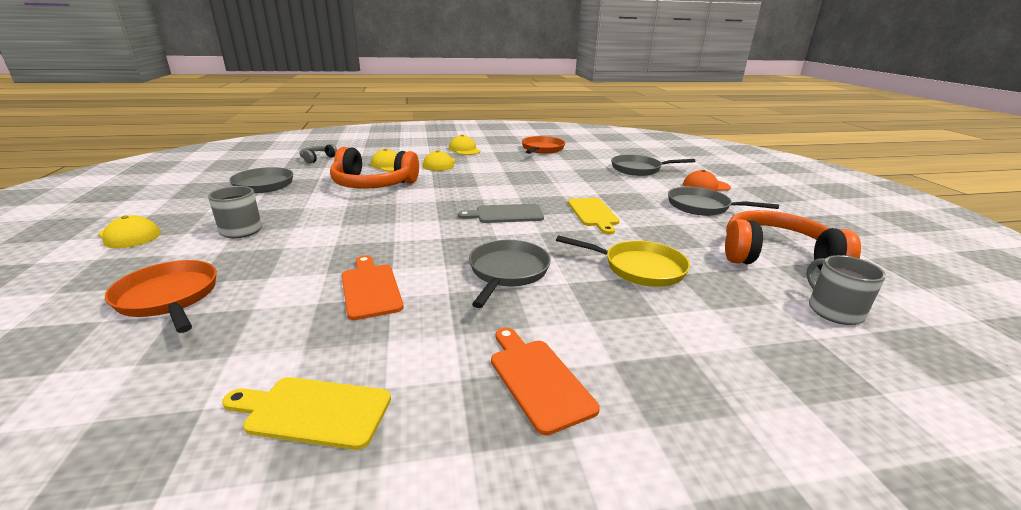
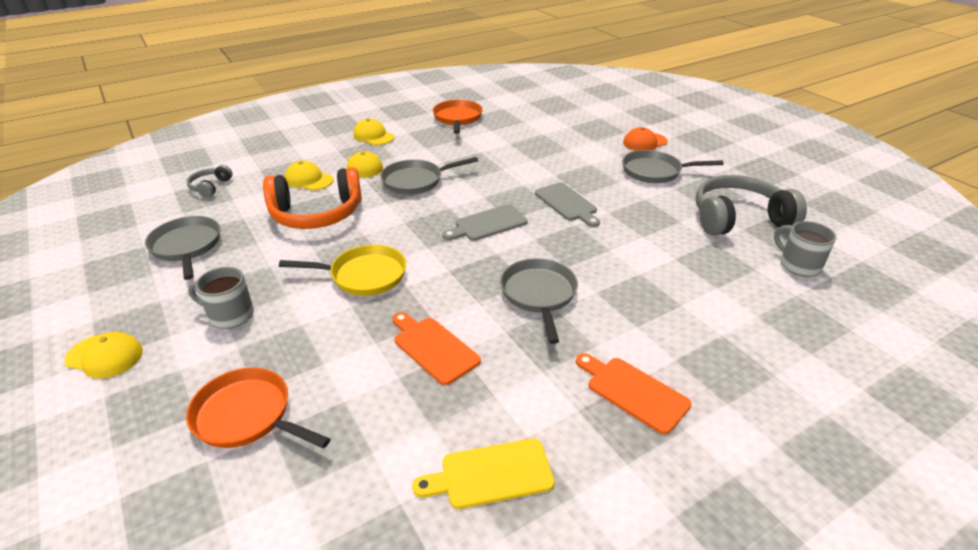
camera: 20 degrees left, 10 degrees up
(593, 213) = (567, 203): yellow cutting board -> grey cutting board
(638, 268) = (642, 260): yellow pan -> yellow pan (363, 275)
(639, 169) = (573, 130): grey pan -> grey pan (416, 181)
(776, 256) = (738, 218): orange headphones -> grey headphones

